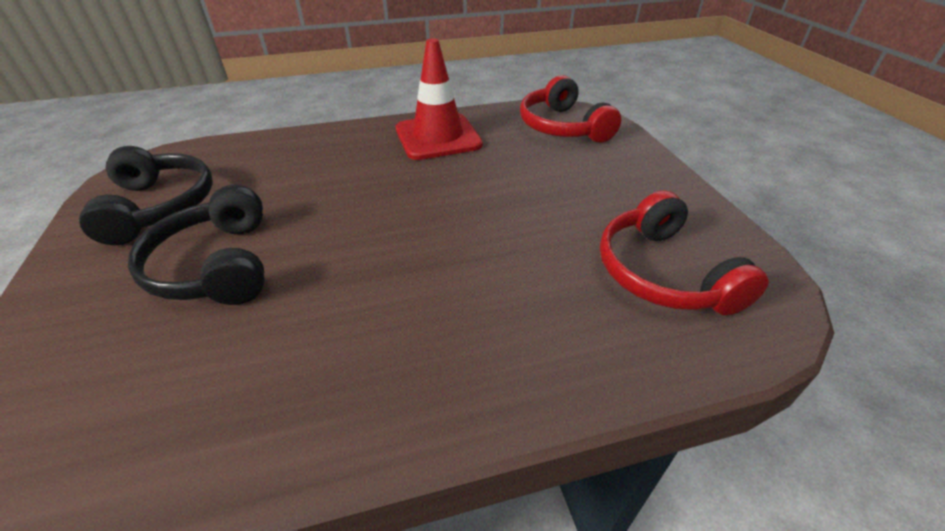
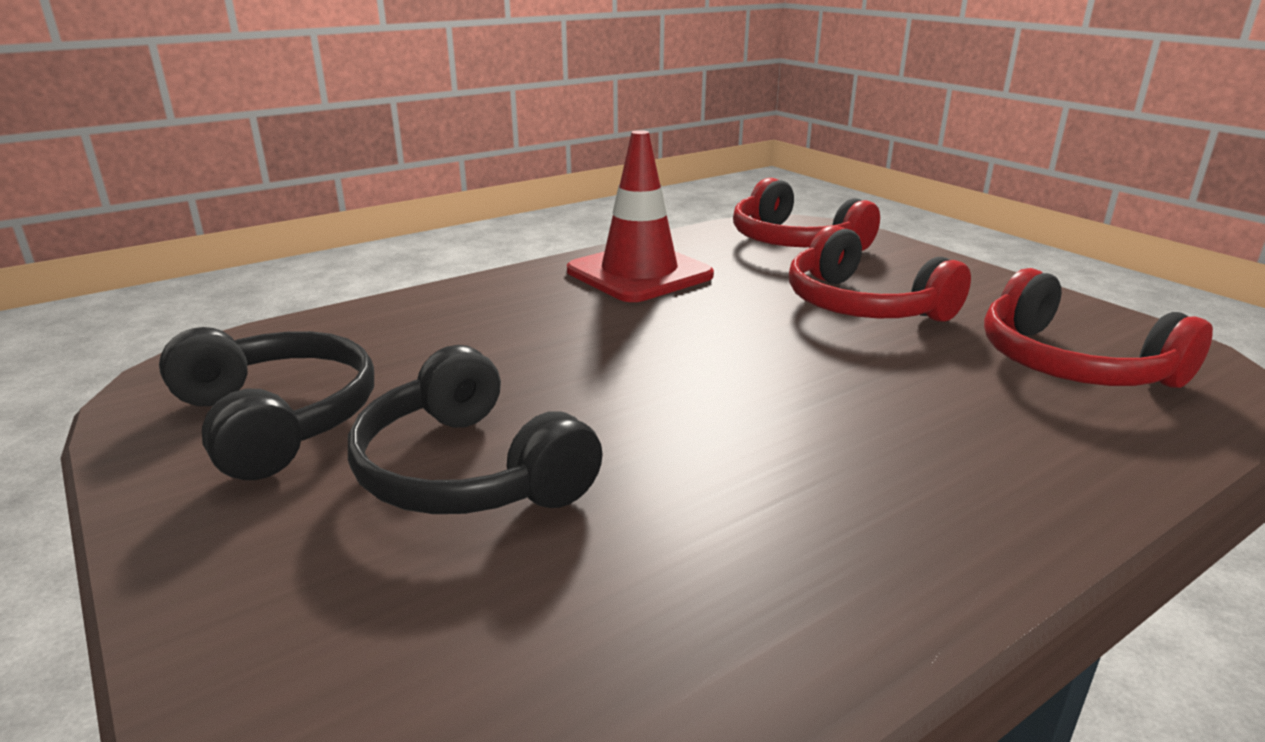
camera: 20 degrees left, 15 degrees down
(558, 190) = (862, 305): none -> red headphones

